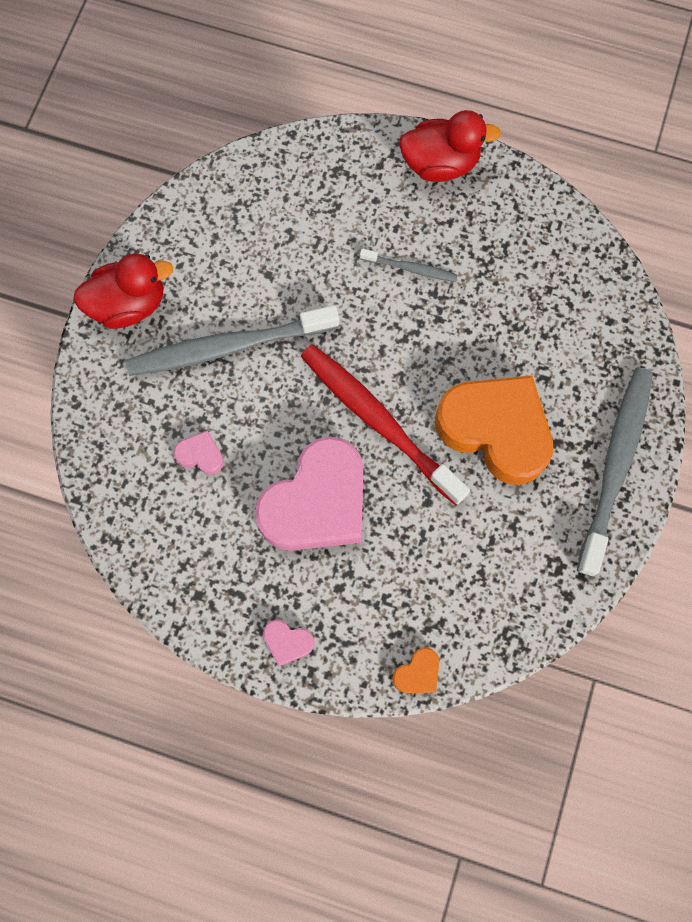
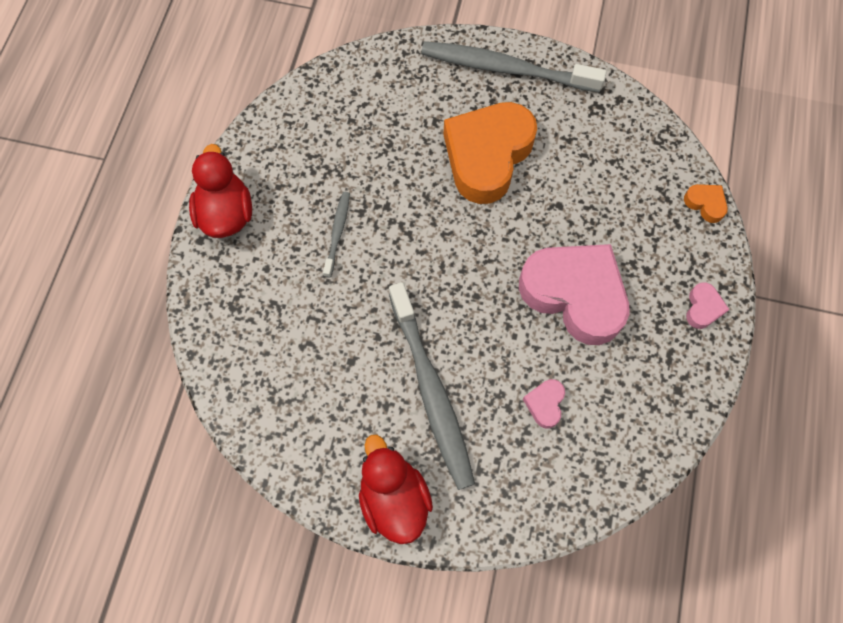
camera: 95 degrees left, 5 degrees down
(378, 421) = (490, 249): red toothbrush -> none

